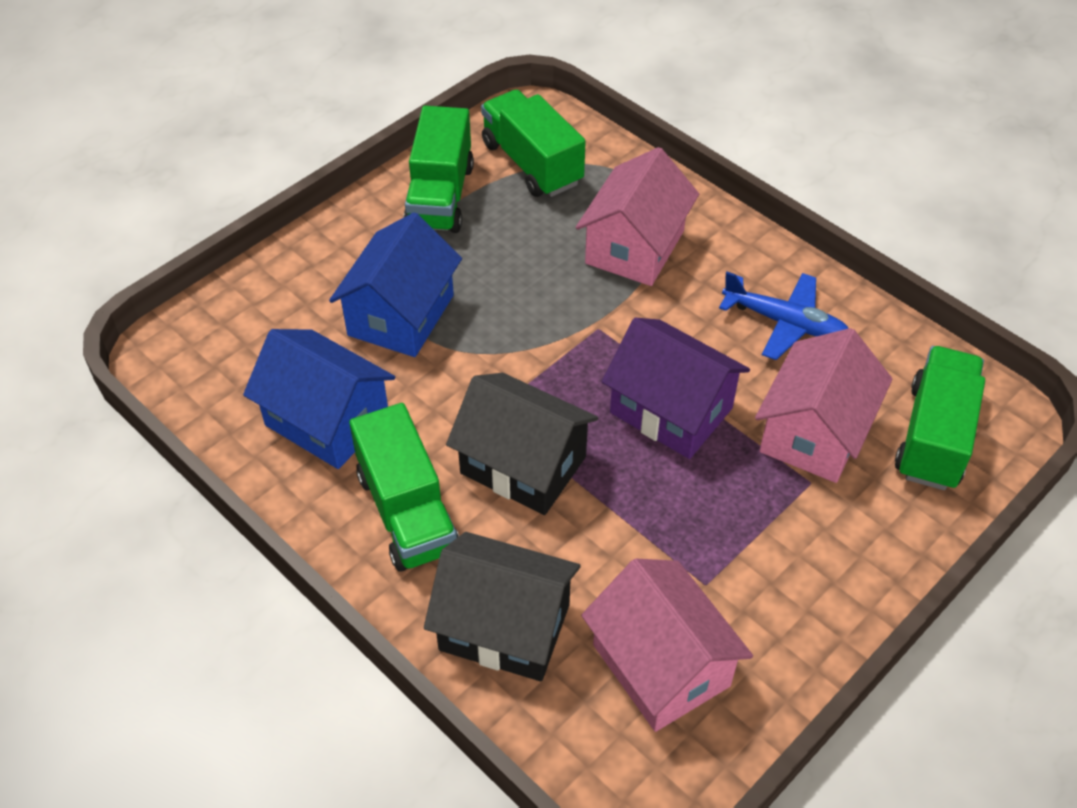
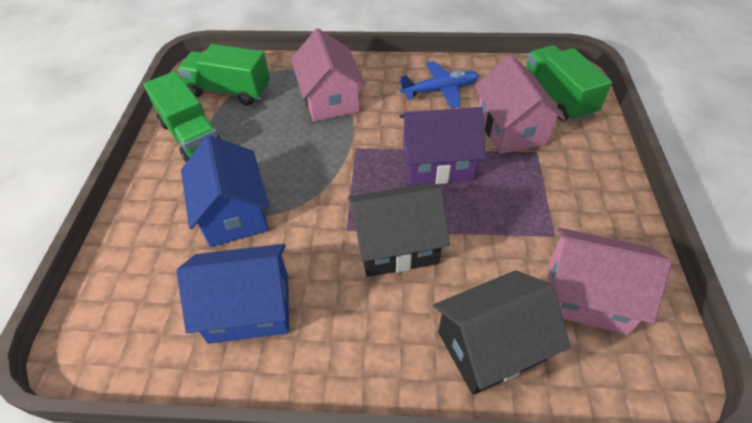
camera: 40 degrees left, 0 degrees up
(407, 511) = (360, 324): green truck -> none

